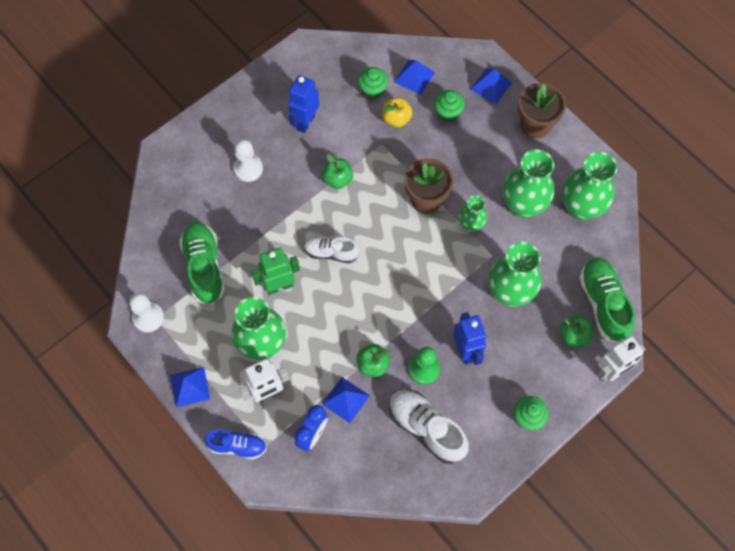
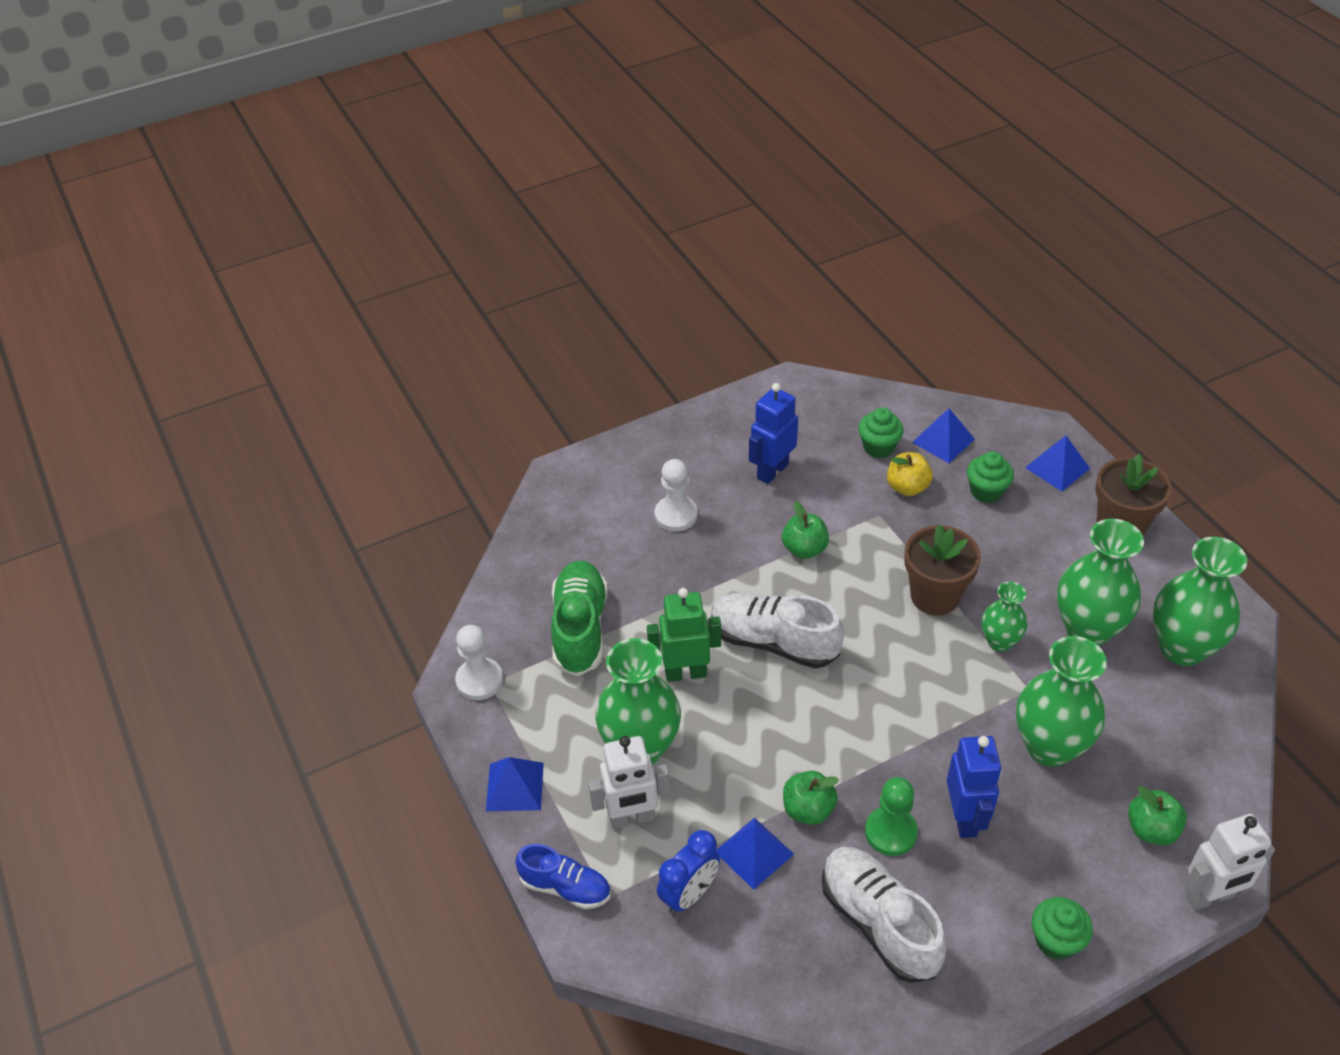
camera: 15 degrees right, 20 degrees down
(331, 253) = (774, 642): white shoe -> white shoe, size x1.58
(603, 303) = (1206, 790): green shoe -> none

